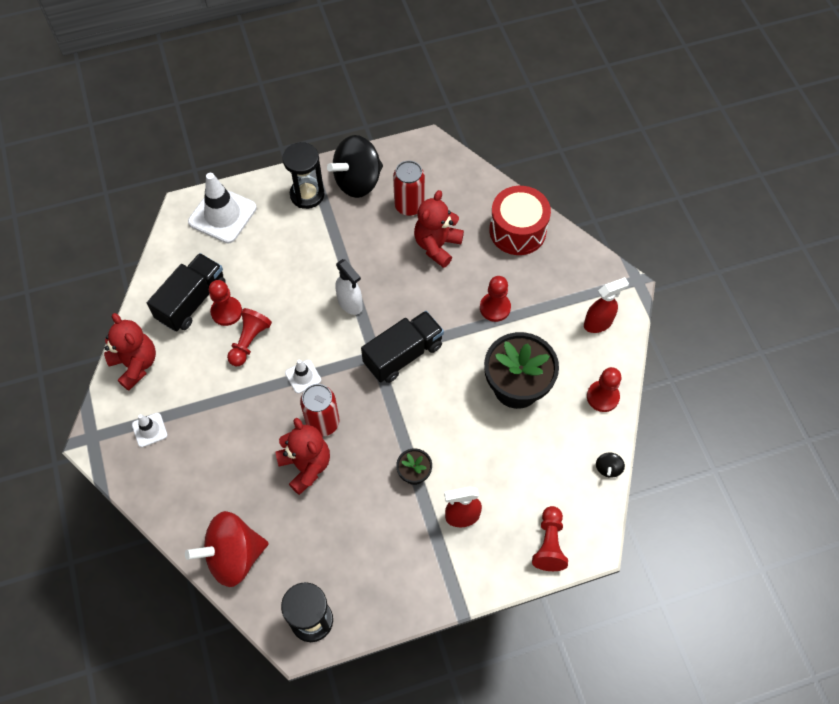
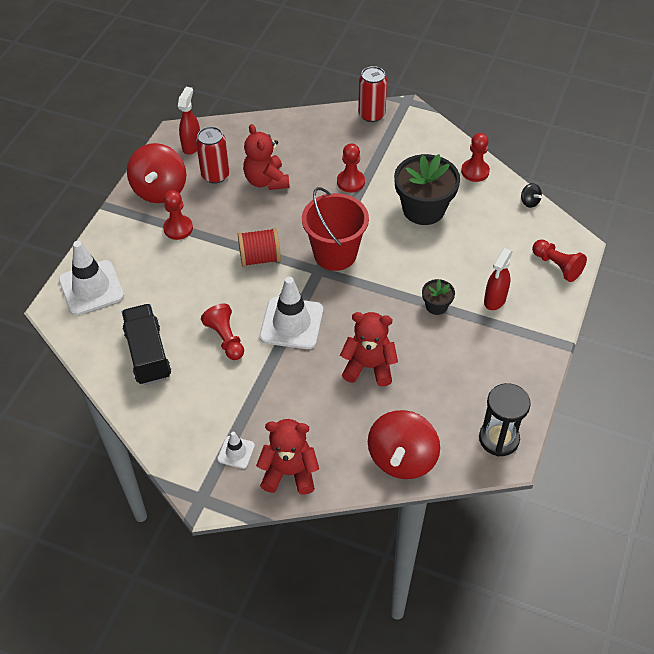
camera: 50 degrees left, 10 degrees down
(135, 364) = (165, 427): red teddy bear -> red teddy bear (289, 472)
(226, 312) = (183, 337): red pawn -> red pawn (178, 228)
(303, 376) = (291, 323): white traffic cone -> white traffic cone, size x2.00
(307, 195) = (136, 226): black hourglass -> none
(323, 422) = (343, 334): red can -> red can (371, 115)
(350, 304) = (260, 258): white spray bottle -> red spool
(358, 181) = (160, 190): black spinning top -> red spinning top
(403, 355) = (335, 254): black truck -> red bucket
(517, 231) = (303, 133): red drum -> none
(598, 323) = (418, 139): red spray bottle -> red spray bottle (192, 146)

